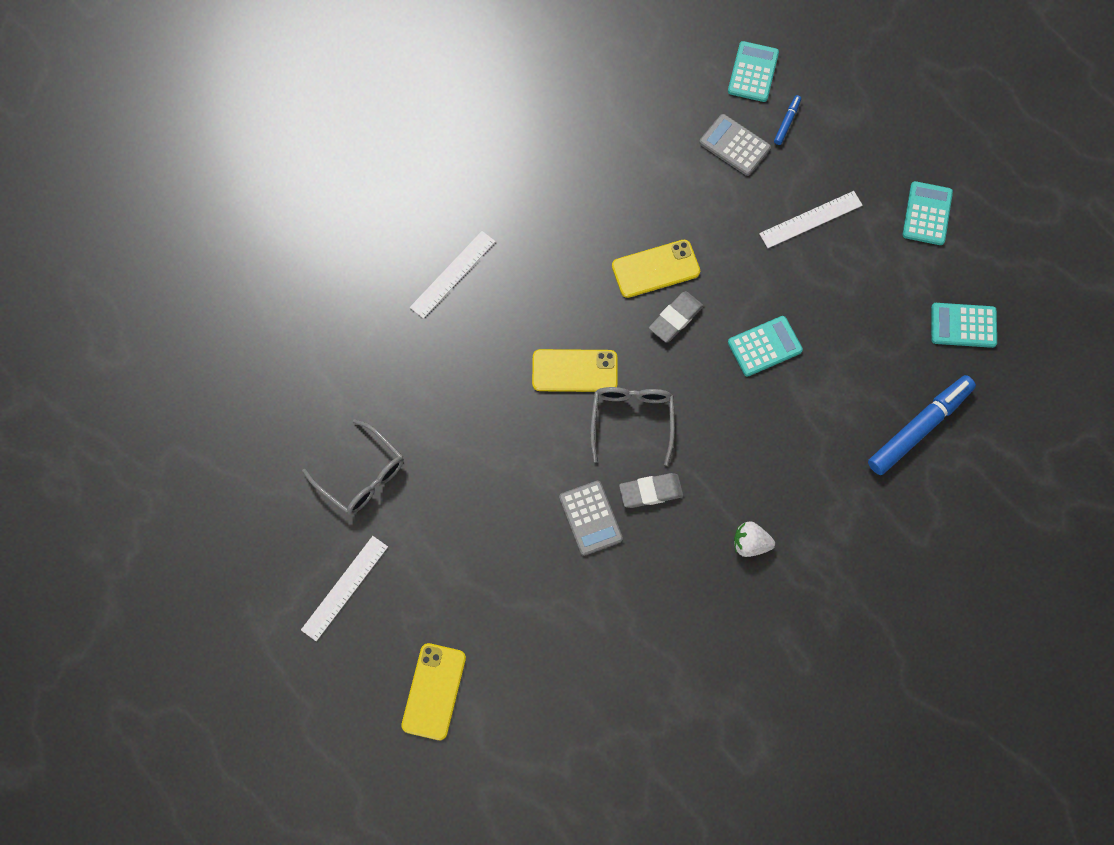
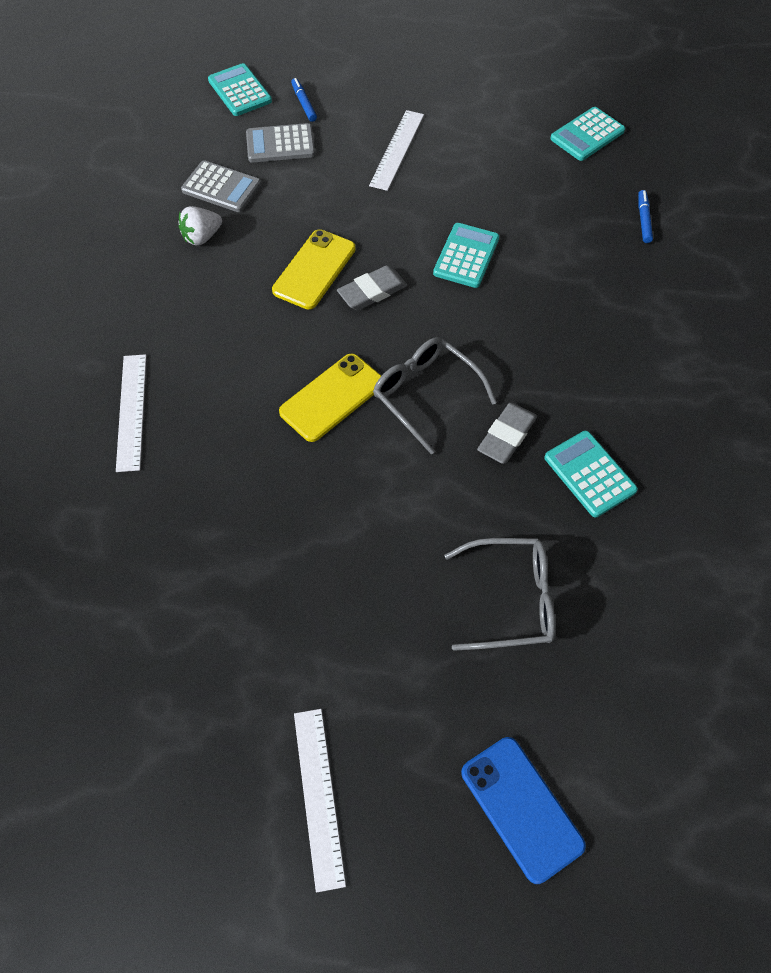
camera: 45 degrees left, 10 degrees down
(362, 476) = (222, 665): grey glasses -> grey glasses (511, 599)
(433, 691) = (521, 808): yellow phone -> blue phone
(590, 518) = (482, 503): grey calculator -> grey calculator (221, 187)
(675, 318) = (372, 291): grey eraser -> grey eraser turned 60 degrees clockwise
(750, 544) = (631, 404): white strawberry -> white strawberry (202, 237)
(919, 428) = (643, 220): blue marker -> blue marker, size x0.44
(927, 214) = (475, 88): turquoise calculator -> turquoise calculator (589, 474)

